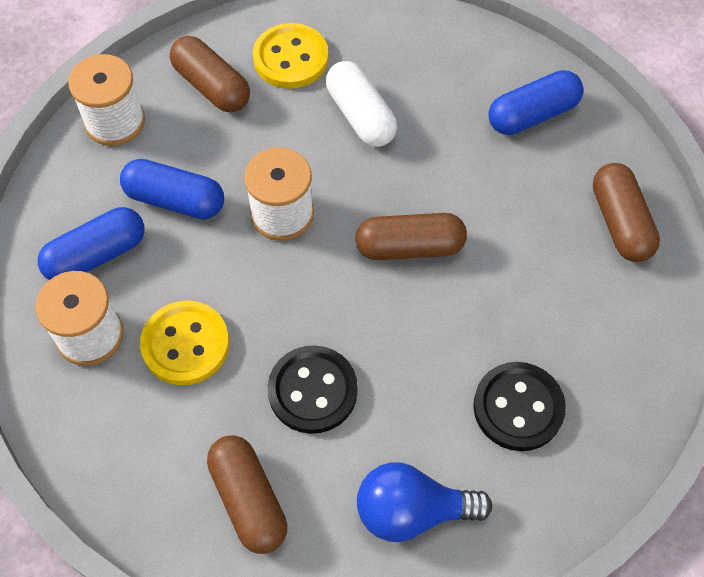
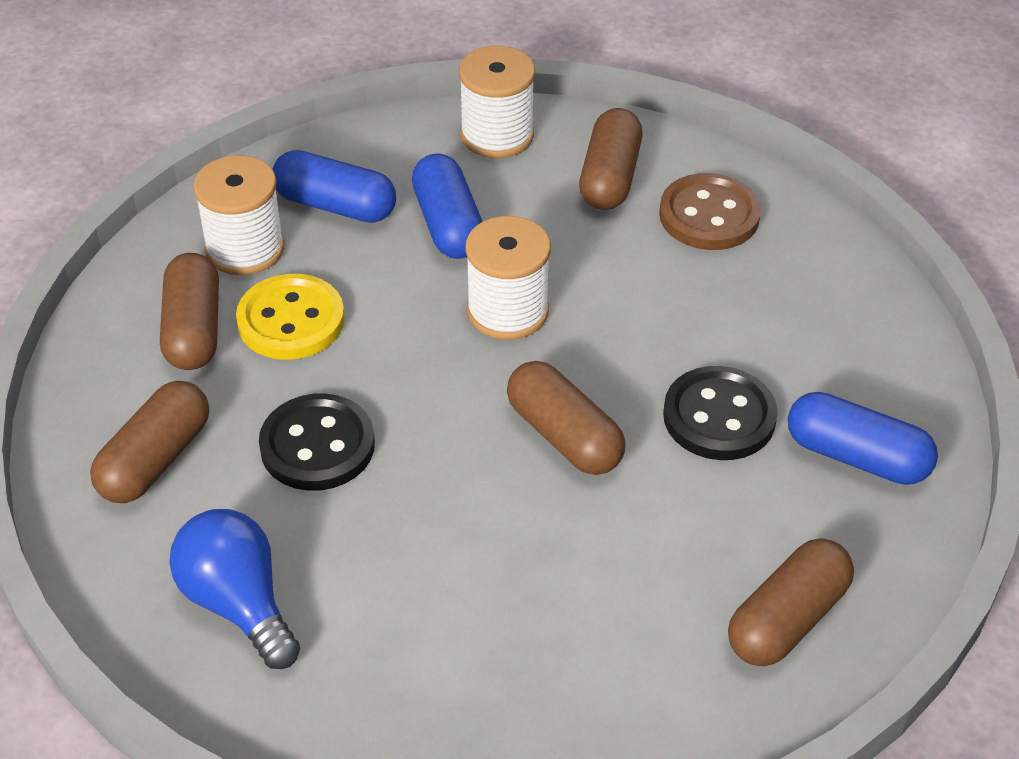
camera: 55 degrees right, 15 degrees down
(143, 411) = (193, 329): none -> brown capsule
(291, 58) = (709, 215): yellow button -> brown button
(360, 115) = (694, 308): white capsule -> none
(518, 407) = (441, 639): black button -> black button (719, 417)

